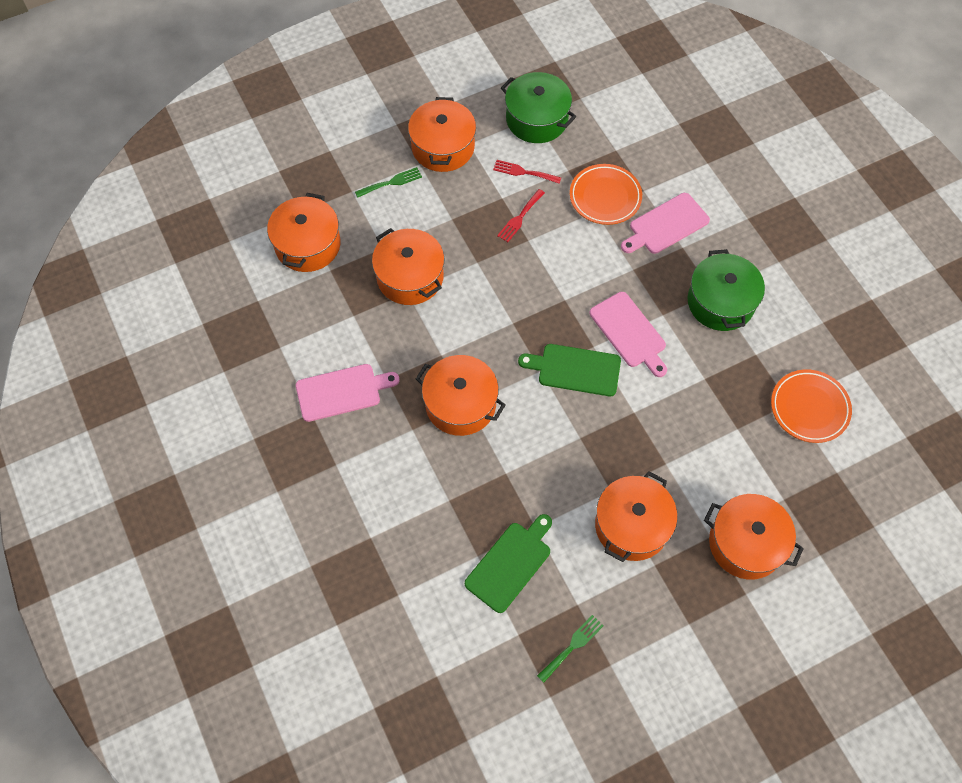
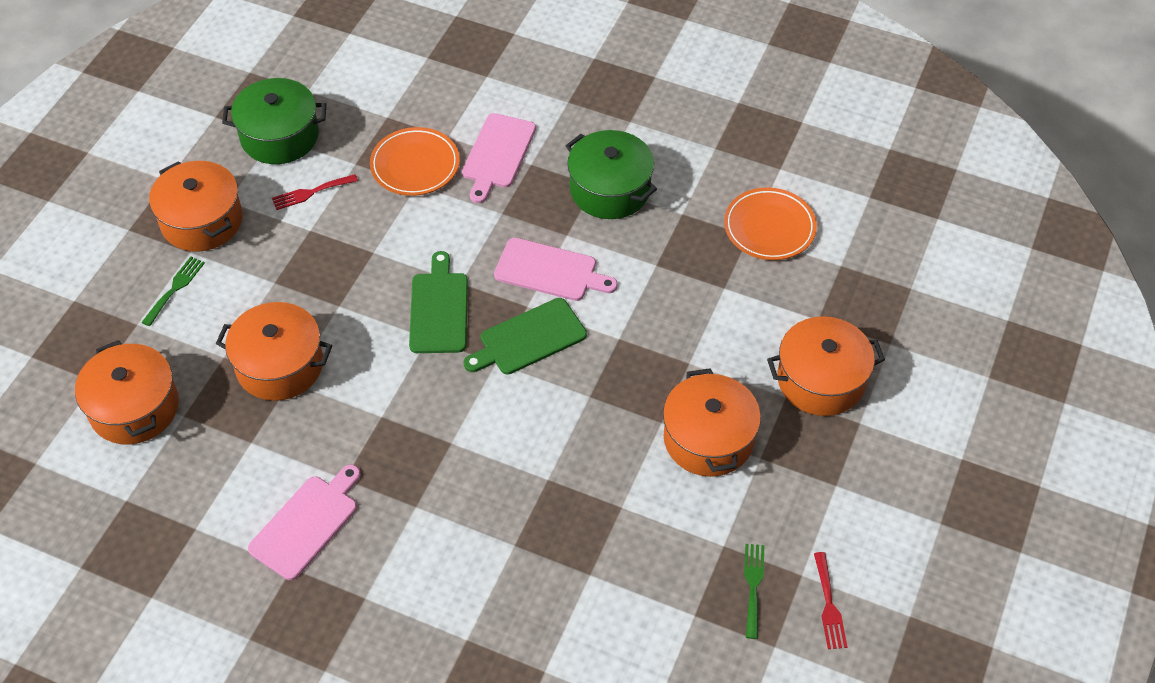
camera: 40 degrees left, 10 degrees down
(460, 404) = (444, 448): orange pot -> none
(510, 564) = (628, 557): green cutting board -> green cutting board (439, 309)
(520, 218) = (345, 237): red fork -> red fork (829, 605)

